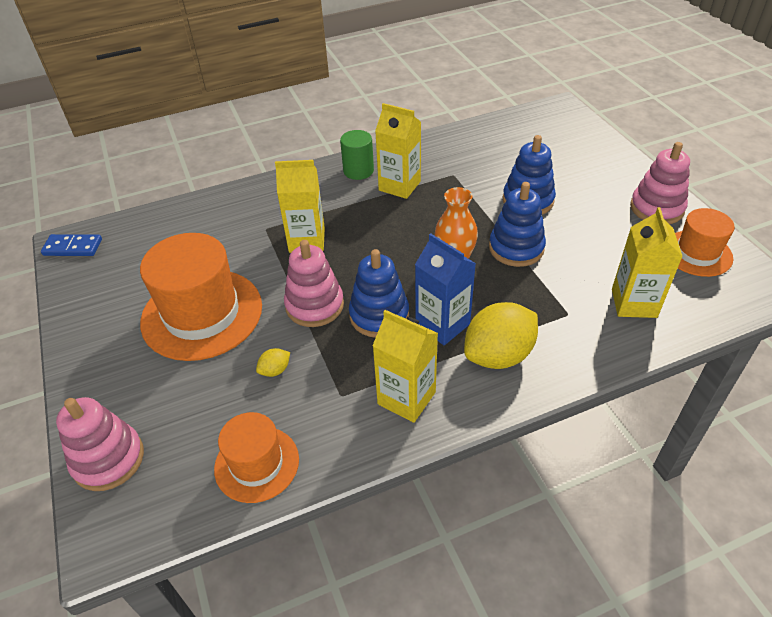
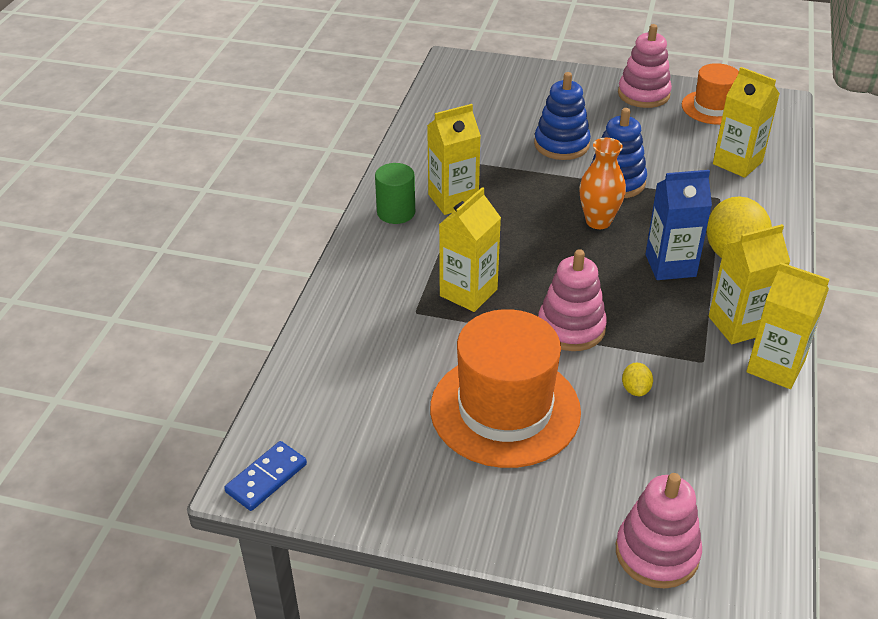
camera: 55 degrees left, 5 degrees down
(257, 464) = (742, 447): orange hat -> none
(374, 445) = (775, 367): none -> yellow carton
(379, 315) = (624, 295): blue stacking toy -> none

